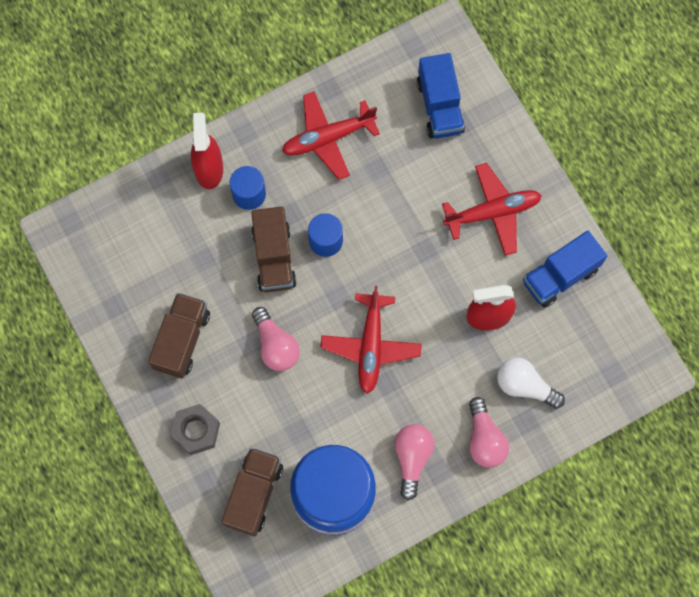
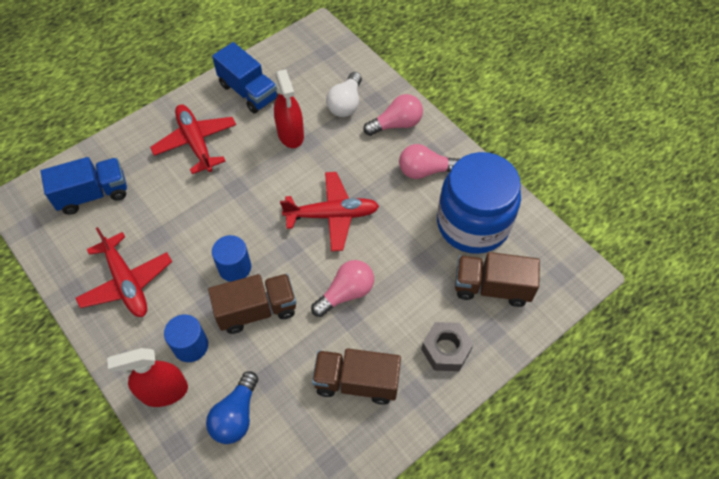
camera: 100 degrees left, 15 degrees down
(173, 229) = (236, 415): none -> blue light bulb

